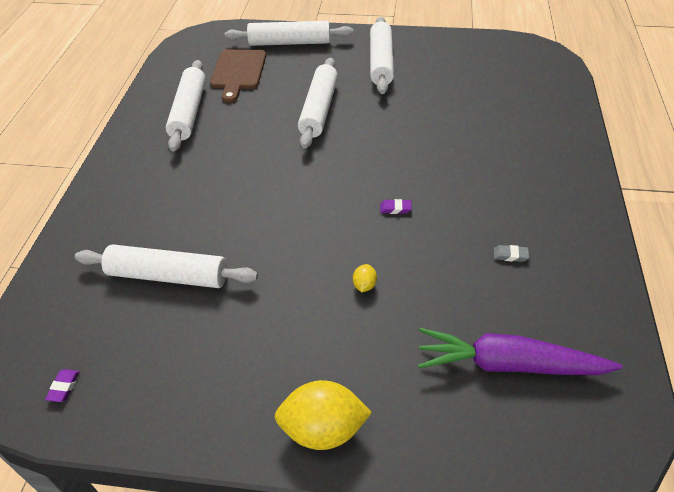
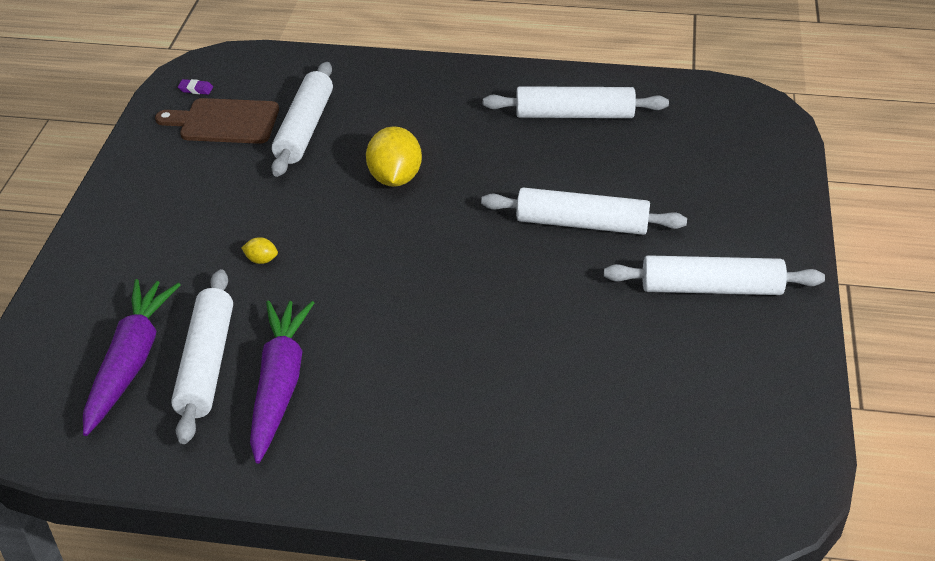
camera: 90 degrees right, 5 degrees down
(238, 72) = (669, 147): brown cutting board -> brown cutting board (224, 122)
(289, 43) = (755, 191): white rolling pin -> white rolling pin (206, 364)
(323, 429) = (106, 231): yellow lemon -> yellow lemon (395, 178)
(395, 208) = (376, 289): purple eraser -> none
(510, 255) = (279, 385): grey eraser -> purple carrot

